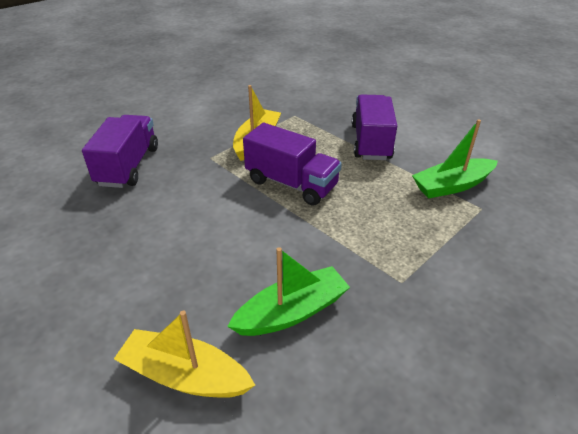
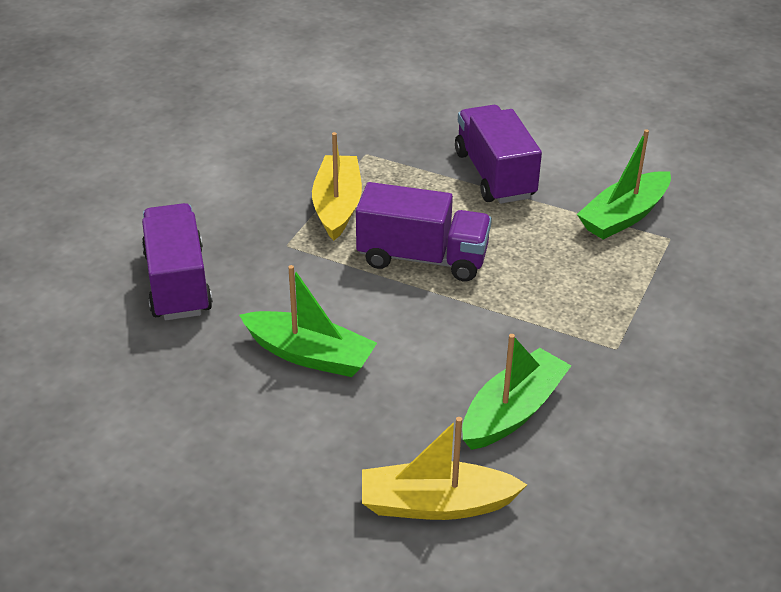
camera: 20 degrees left, 0 degrees up
(174, 230) = (310, 355): none -> green boat

